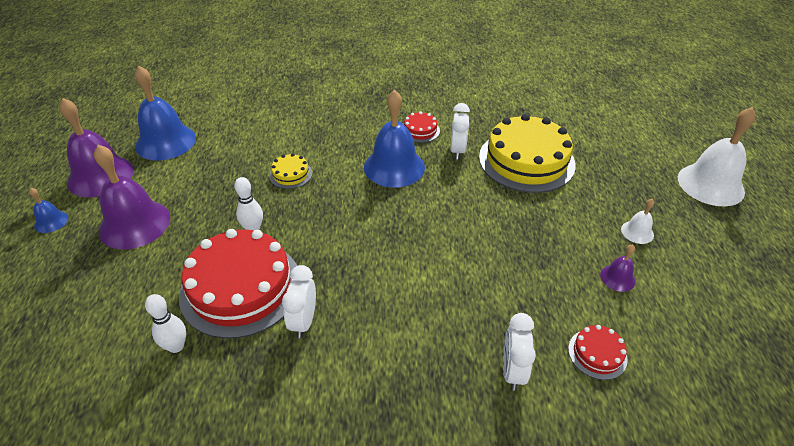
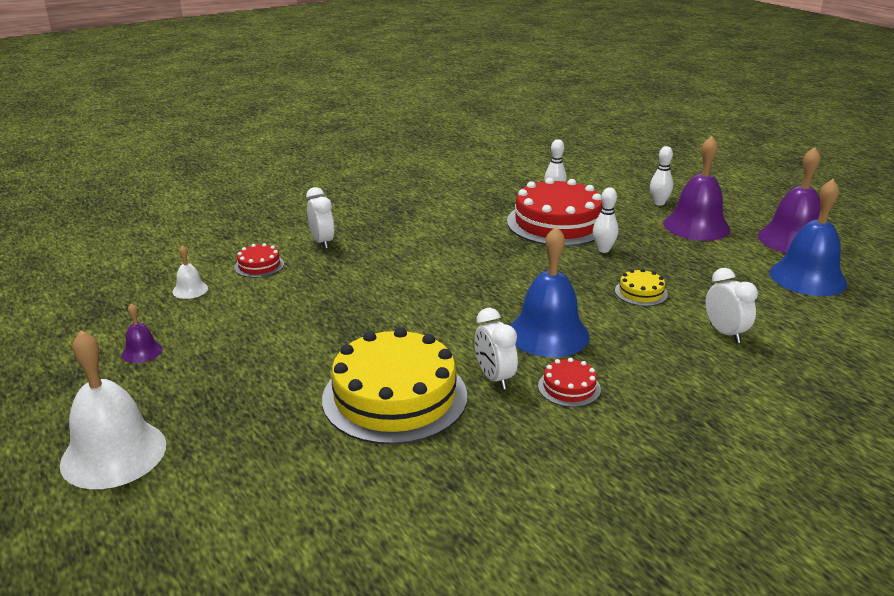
camera: 150 degrees right, 15 degrees down
(51, 221) = (755, 210): blue bell -> none
(103, 274) = (659, 203): none -> white bowling pin
(303, 321) = (490, 222): white clock -> white clock (725, 333)
(617, 278) = (247, 314): purple bell -> purple bell (142, 352)
(637, 232) = (227, 358): white bell -> white bell (190, 290)

